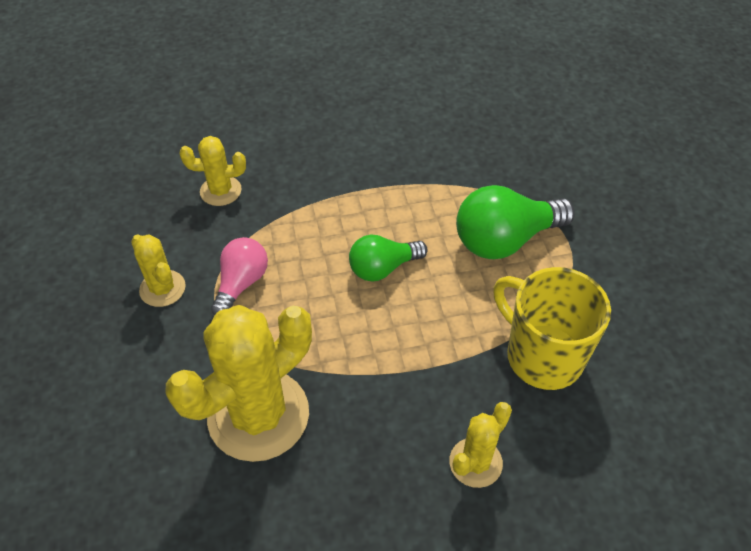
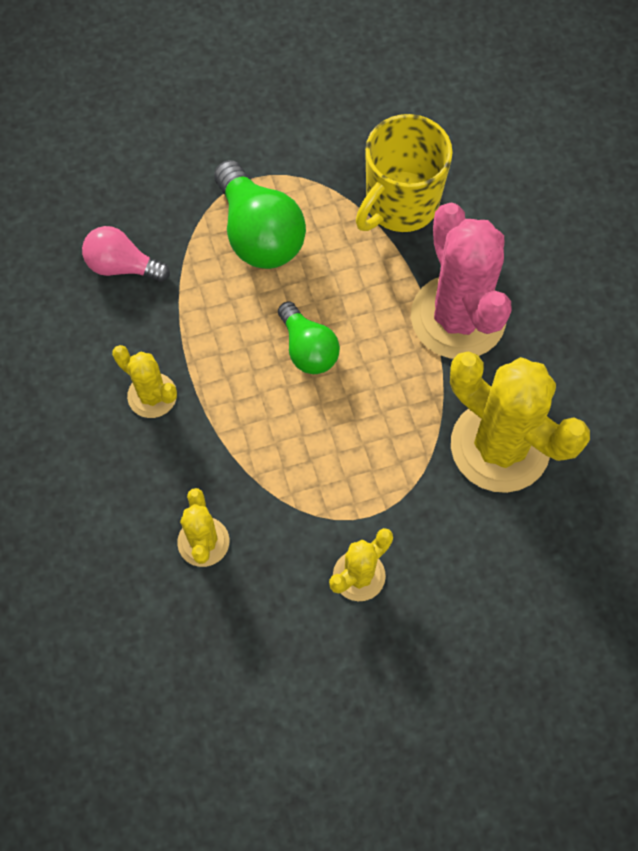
camera: 95 degrees left, 15 degrees up
(241, 283) = (343, 491): pink light bulb -> pink light bulb (122, 266)
(407, 394) = (458, 317): none -> pink cactus
(475, 462) = (517, 259): yellow cactus -> yellow cactus (152, 395)

